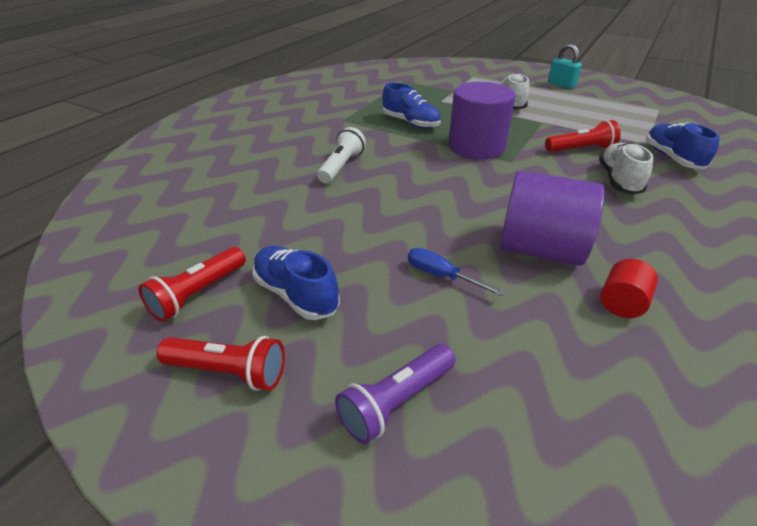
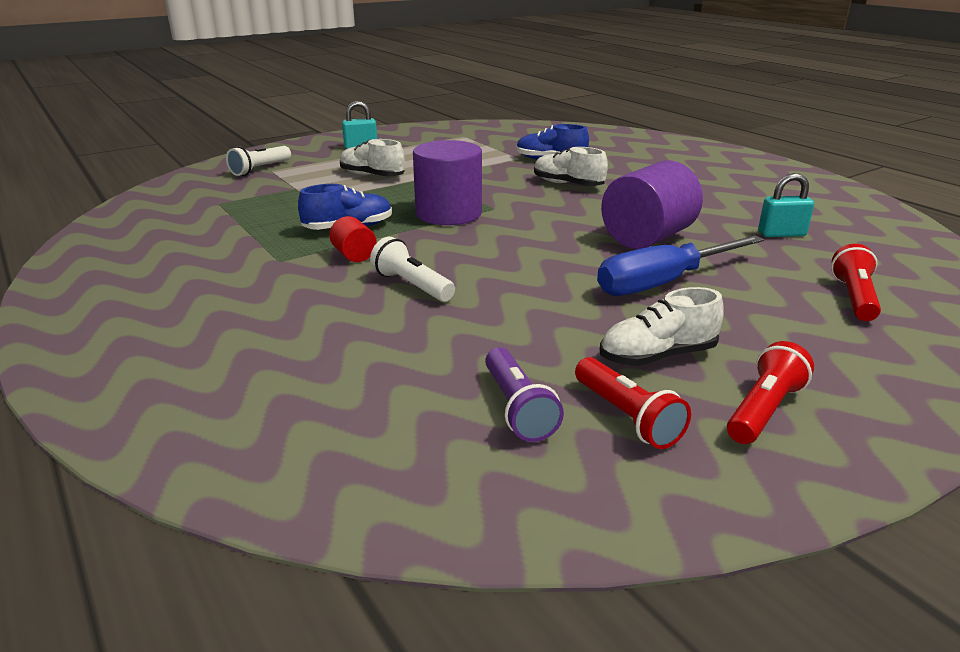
camera: 65 degrees left, 10 degrees down
(296, 294) = (657, 356): blue shoe -> white shoe
(396, 401) = (813, 336): purple flashlight -> purple flashlight (517, 408)
(441, 276) = (663, 283): blue screwdriver -> blue screwdriver, size x2.05
(471, 73) = (260, 169): none -> white flashlight
(581, 149) = (503, 180): red flashlight -> red flashlight (854, 298)
(621, 303) = (727, 233): red cylinder -> red cylinder (354, 255)
(678, 352) = (781, 234): none -> turquoise padlock

